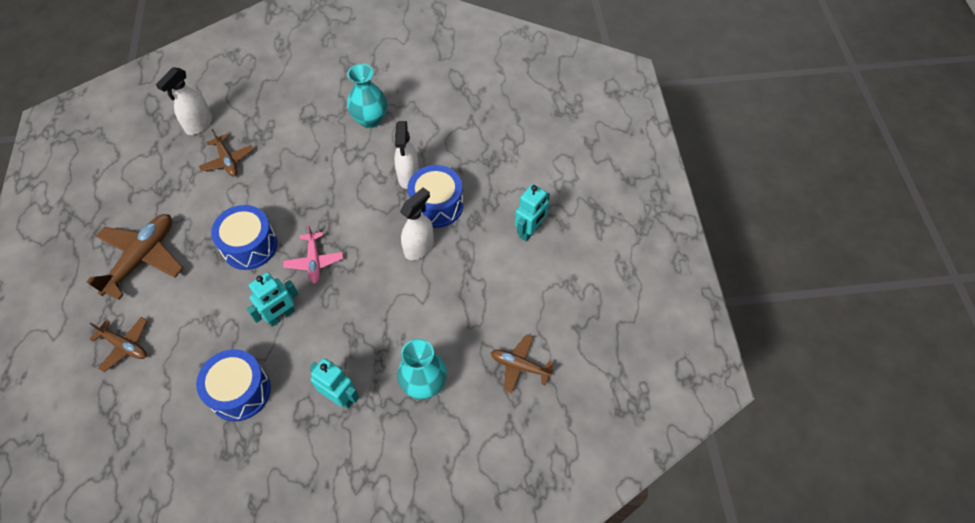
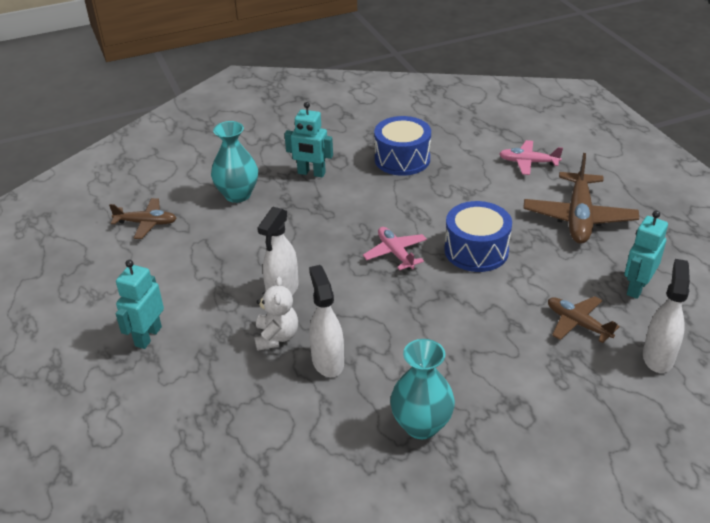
camera: 165 degrees right, 20 degrees down
(125, 346) = (528, 162): brown plane -> pink plane
(281, 316) = (400, 208): turquoise robot -> turquoise robot (636, 288)
(436, 205) = (276, 337): blue drum -> white teddy bear

